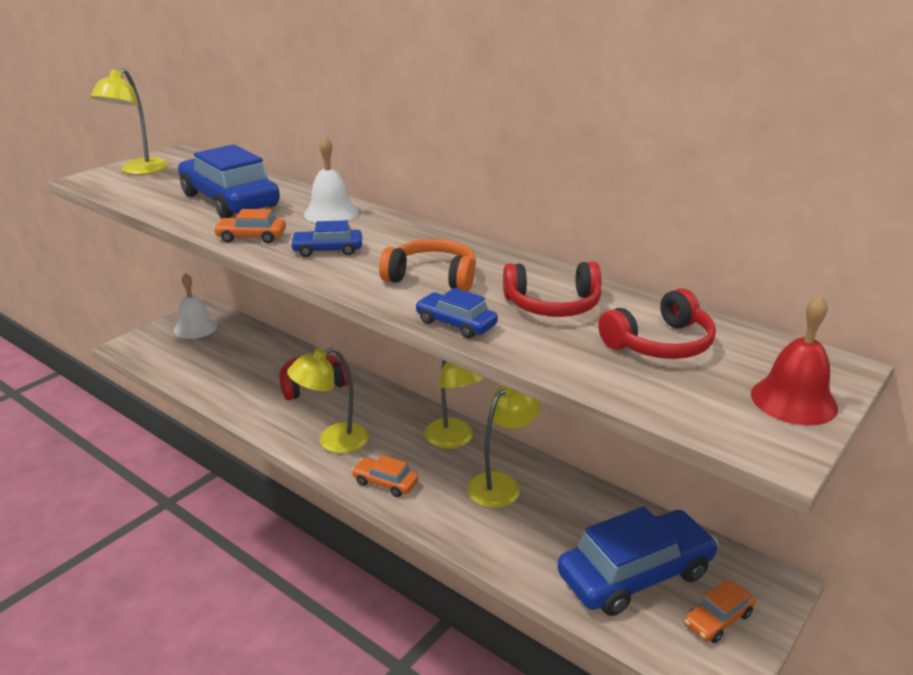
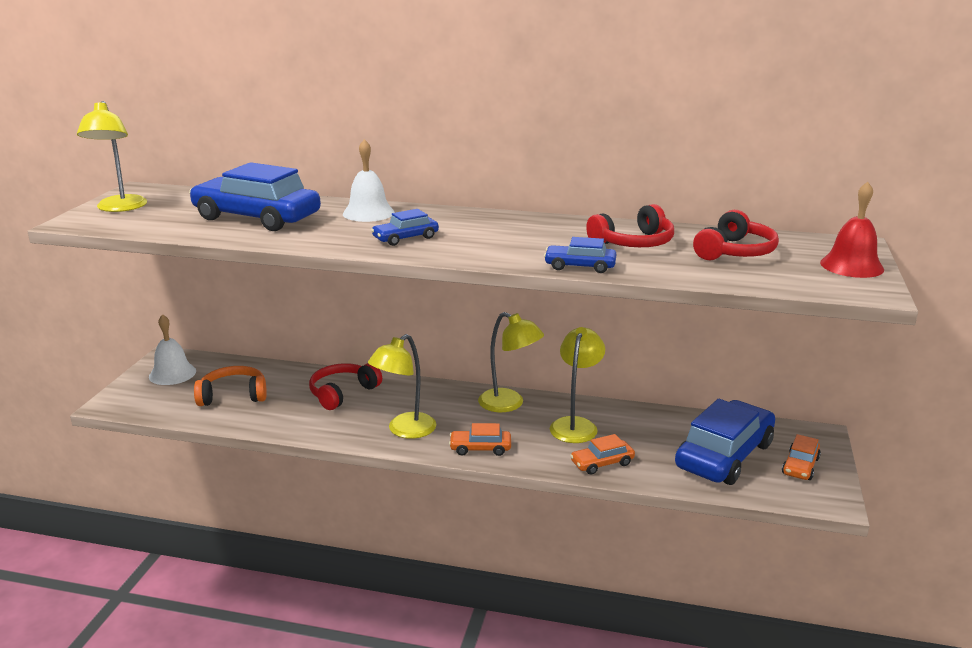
camera: 25 degrees left, 5 degrees down
(251, 237) = (321, 240): orange car -> orange car (602, 463)
(432, 277) = (520, 242): orange headphones -> orange headphones (233, 395)

